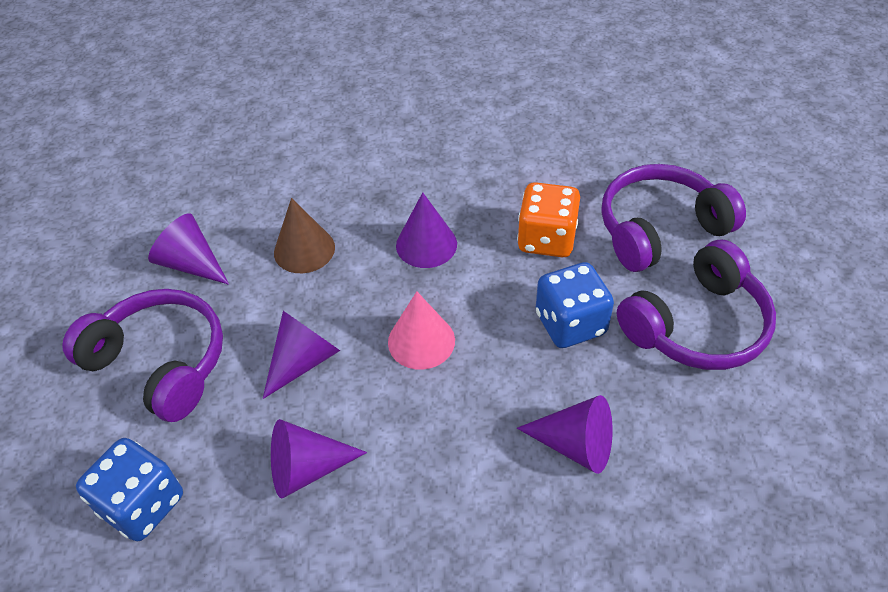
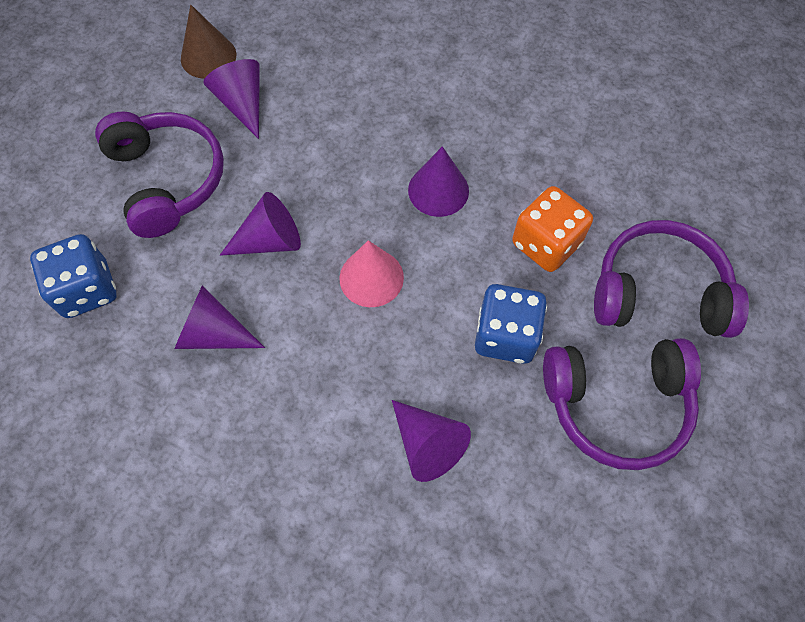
camera: 30 degrees right, 15 degrees up
(304, 250) = (336, 139): brown cone -> brown cone (208, 56)

